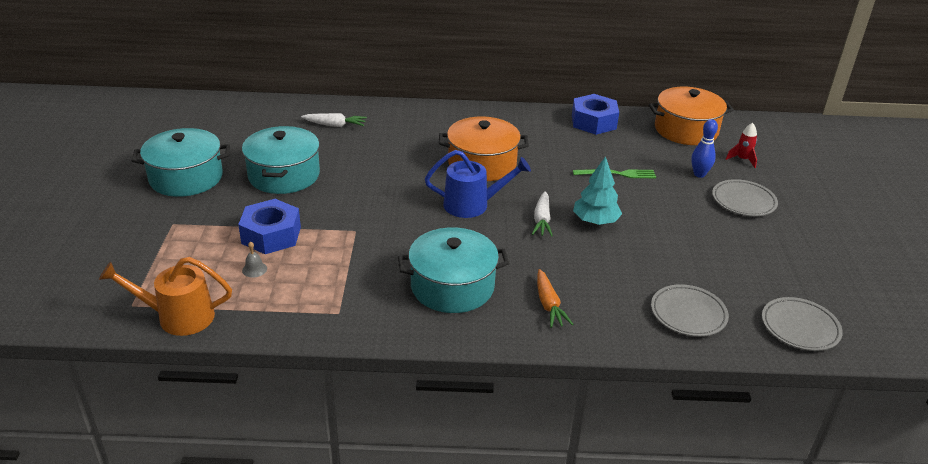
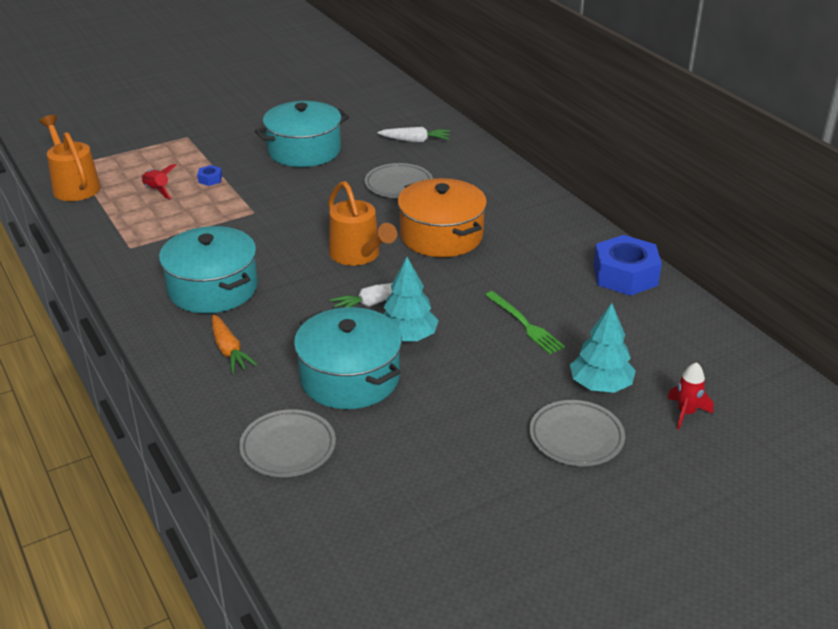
camera: 60 degrees right, 0 degrees up
(186, 177) = (255, 115): turquoise pot -> turquoise pot (350, 378)
(254, 269) = (157, 191): grey bell -> red rocket
(271, 235) = (210, 179): blue nut -> blue nut, size x0.42
(335, 125) = (415, 141): white carrot -> white carrot turned 60 degrees counterclockwise
(473, 205) = (358, 255): blue watering can -> orange watering can
(548, 305) = (229, 350): orange carrot -> orange carrot turned 75 degrees counterclockwise
(686, 130) = (702, 347): orange pot -> none
(699, 174) = (600, 385): blue bowling pin -> turquoise tree
(800, 327) = (333, 545): grey plate -> grey plate (398, 185)

